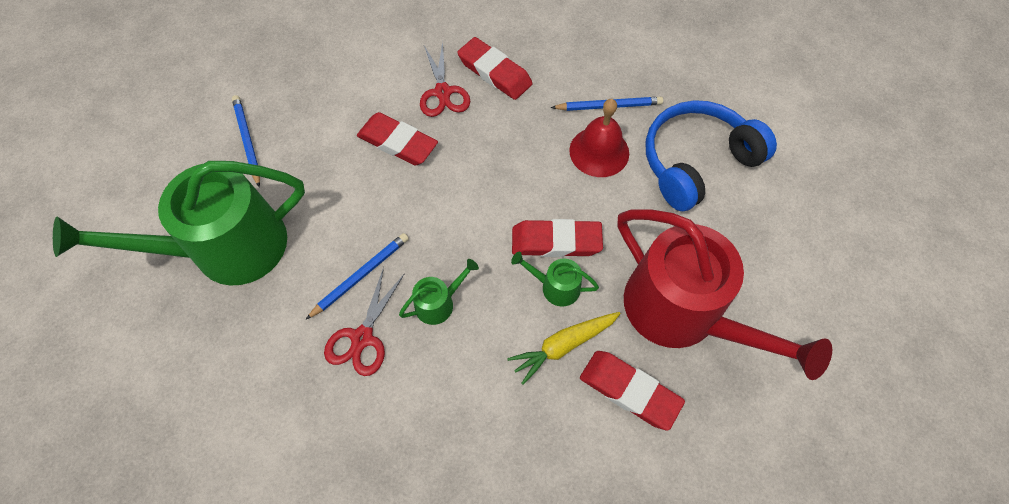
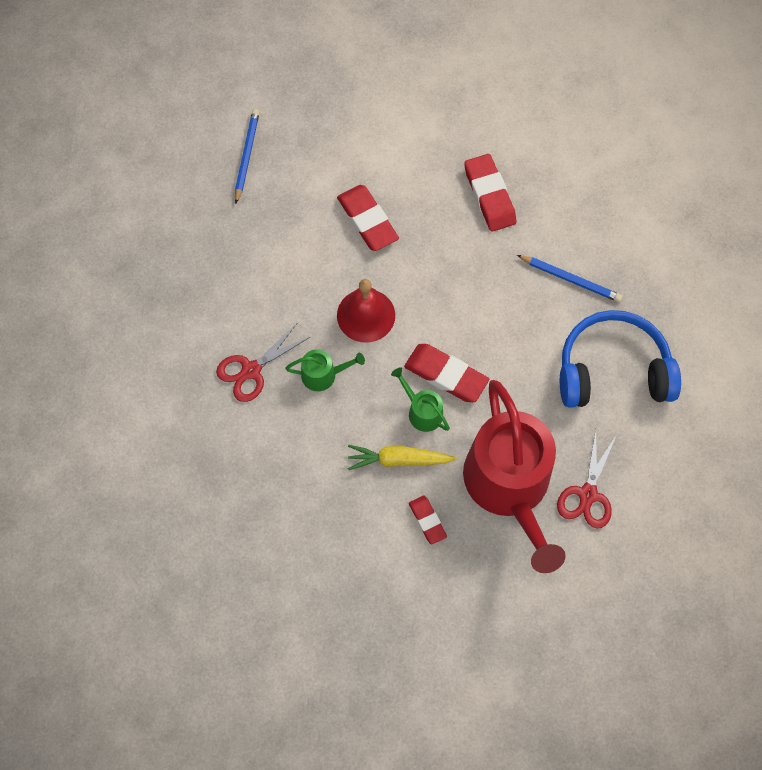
camera: 30 degrees right, 5 degrees up
(227, 248) = (187, 244): green watering can -> none
(360, 276) = (276, 321): blue pencil -> none
(443, 92) = (432, 192): red scissors -> red scissors (587, 494)
(599, 151) = (533, 317): red bell -> red bell (366, 315)
(629, 391) = (427, 520): red eraser -> red eraser, size x0.58

